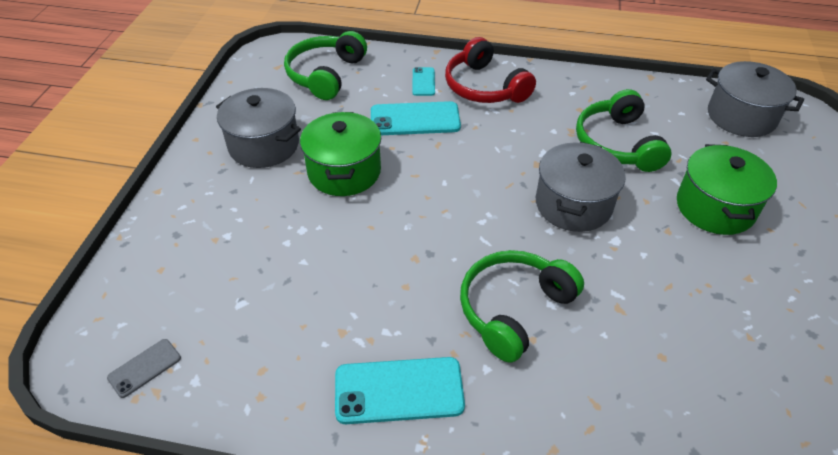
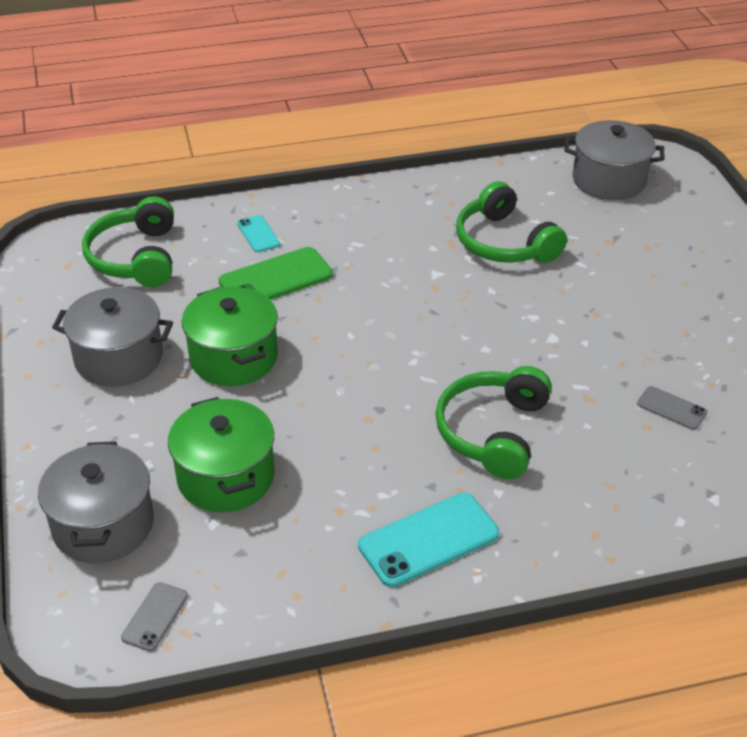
camera: 25 degrees left, 5 degrees down
(415, 119) = (276, 278): turquoise phone -> green phone
(484, 87) = (331, 221): red headphones -> none
(573, 204) = (494, 316): grey pot -> grey pot (103, 525)
(697, 348) = (671, 408): none -> grey phone
(715, 207) = (627, 278): green pot -> green pot (226, 477)

